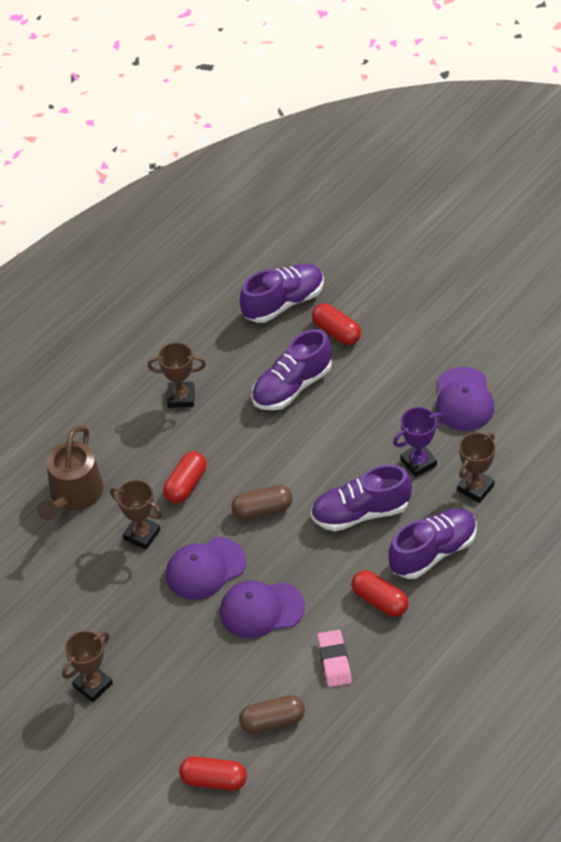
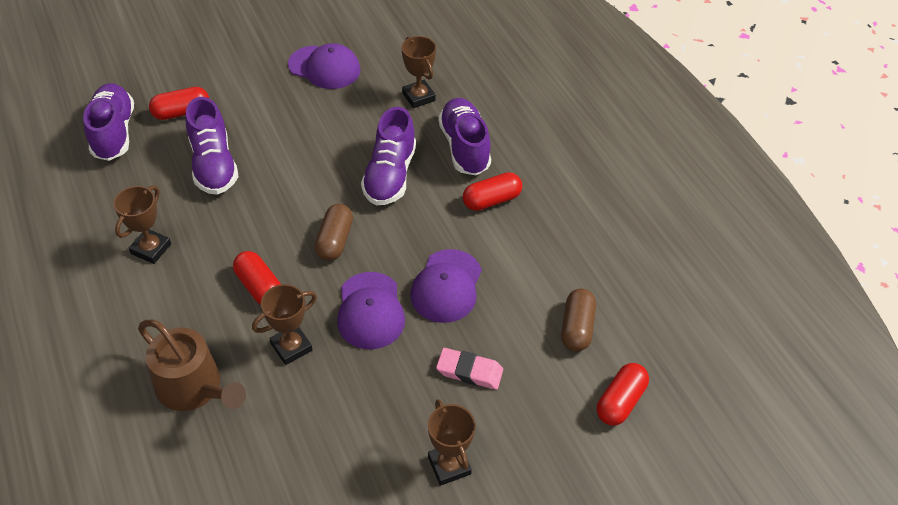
camera: 70 degrees left, 0 degrees up
(334, 661) = (536, 256): pink eraser -> pink eraser (469, 371)
(418, 462) = (366, 119): purple trophy -> none

